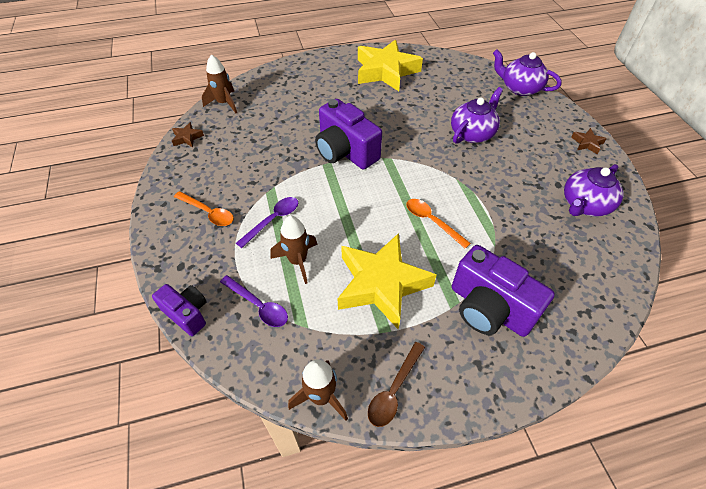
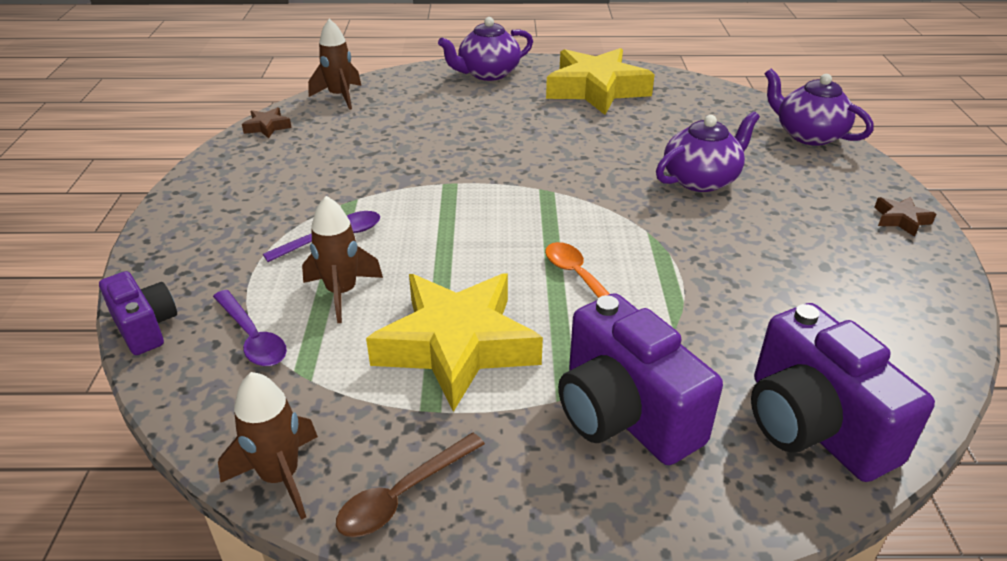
camera: 15 degrees right, 15 degrees down
(208, 213) = (246, 214): orange spoon -> none
(345, 152) = (485, 173): purple camera -> purple camera (813, 425)
(584, 205) = (863, 301): purple teapot -> purple teapot (487, 74)

